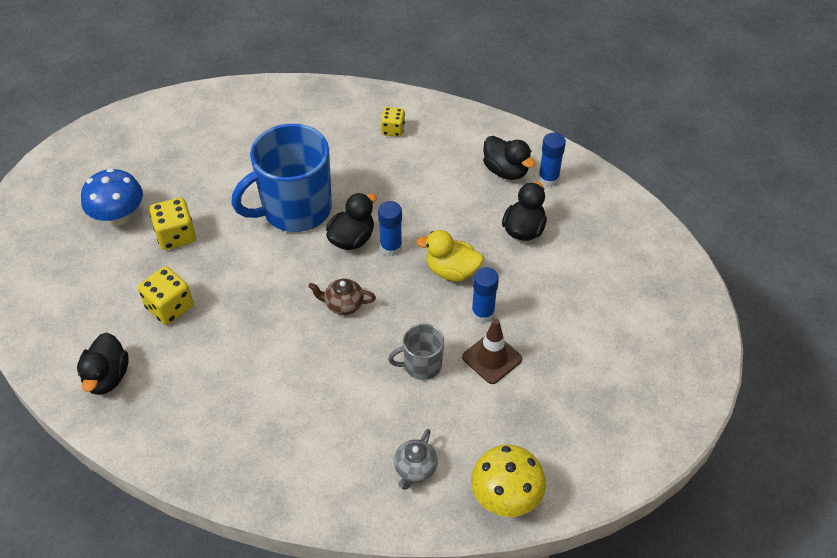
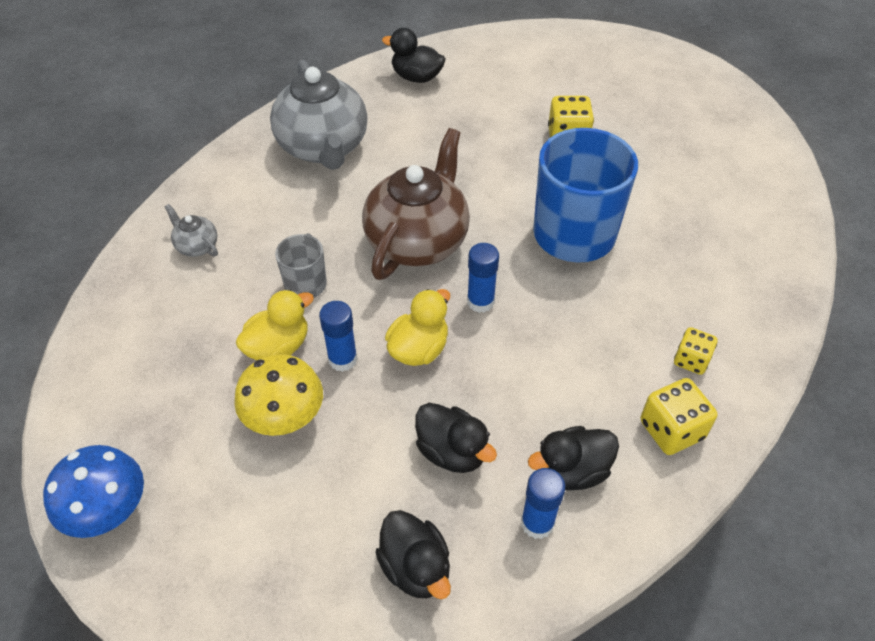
camera: 110 degrees right, 0 degrees up
(119, 216) = (609, 104): blue mushroom -> blue mushroom (109, 511)
(169, 307) = (476, 121): yellow dice -> yellow dice (671, 430)
(244, 420) = (323, 147): none -> grey teapot
(343, 304) = (418, 241): brown teapot -> brown teapot, size x2.35
(352, 239) = (508, 270): black duck -> black duck (416, 567)
(492, 358) = (278, 347): brown traffic cone -> yellow duck
(505, 497) = (120, 304): yellow mushroom -> yellow mushroom (285, 418)

